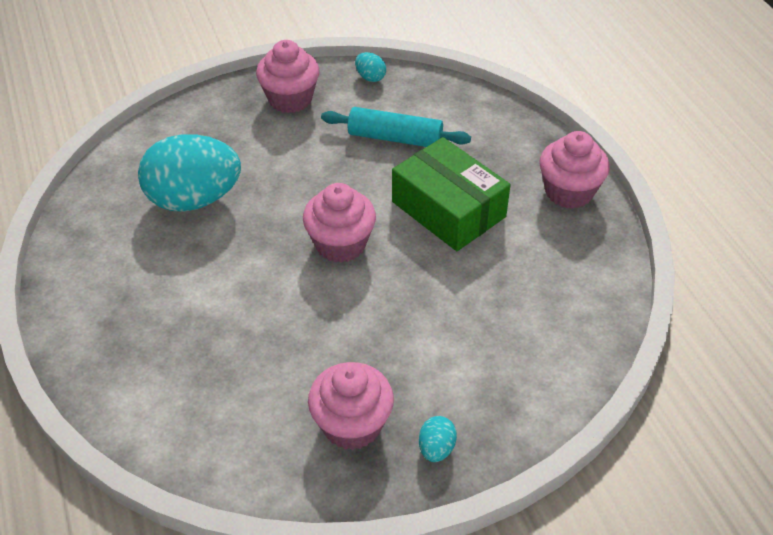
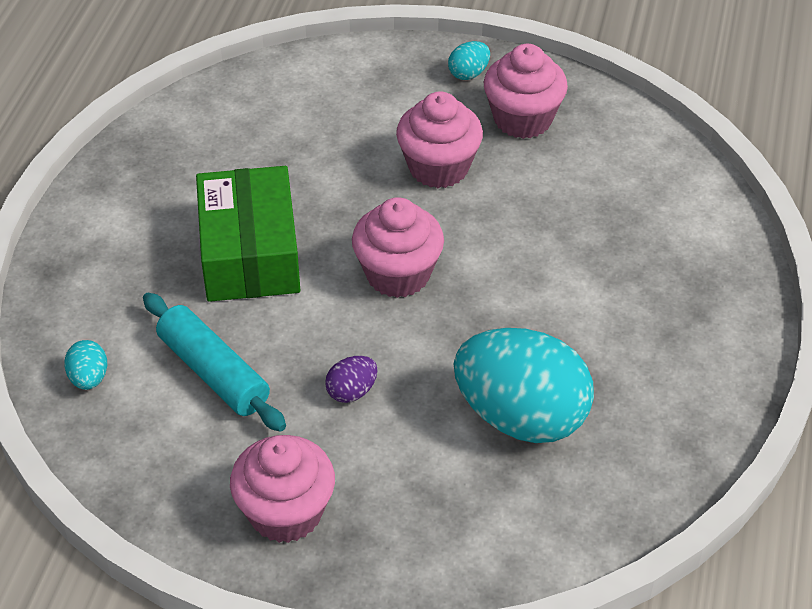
camera: 145 degrees left, 0 degrees up
(307, 165) = (352, 391): none -> purple egg
(370, 77) = (146, 489): turquoise egg -> turquoise egg (89, 378)
(569, 192) = (108, 207): pink cupcake -> pink cupcake (438, 167)

